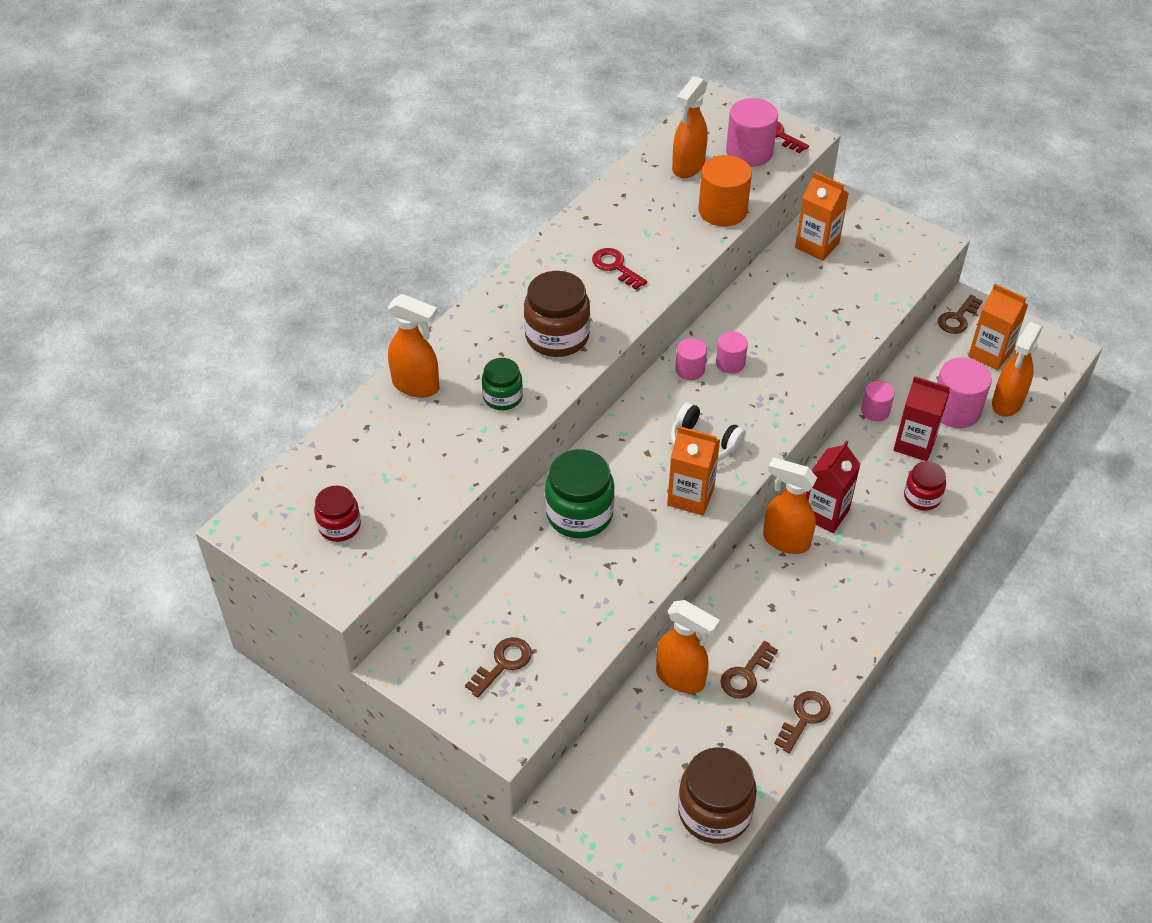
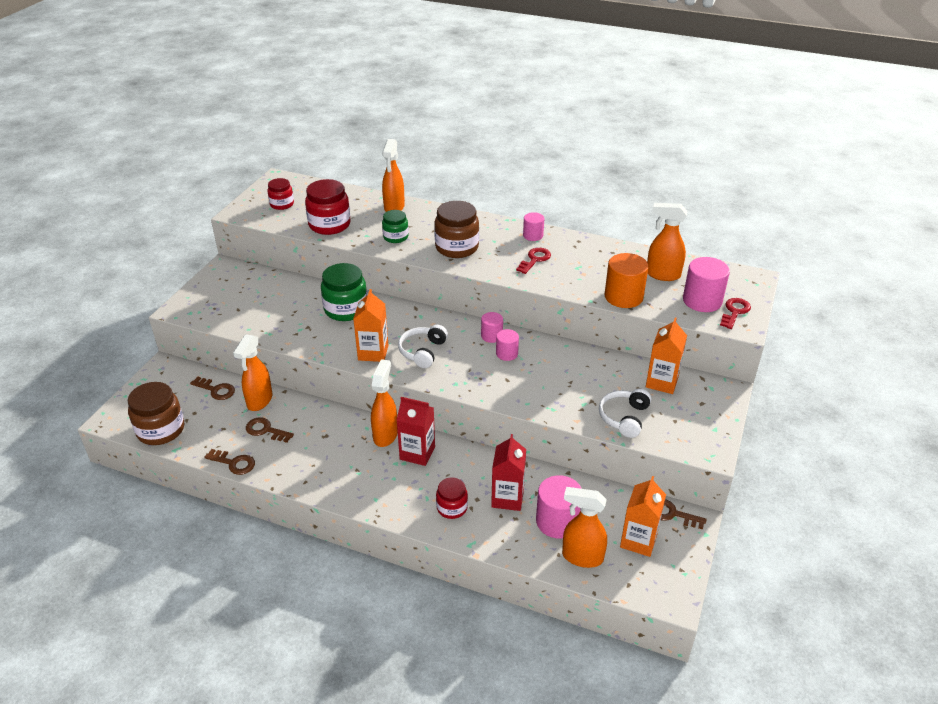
camera: 75 degrees right, 10 degrees down
(434, 470) = (329, 225): none -> red jar
(503, 663) = (227, 300): brown key -> brown key (216, 390)
(869, 291) = (624, 417): none -> white headphones
(875, 411) = (534, 470): pink cylinder -> pink cylinder (533, 235)

